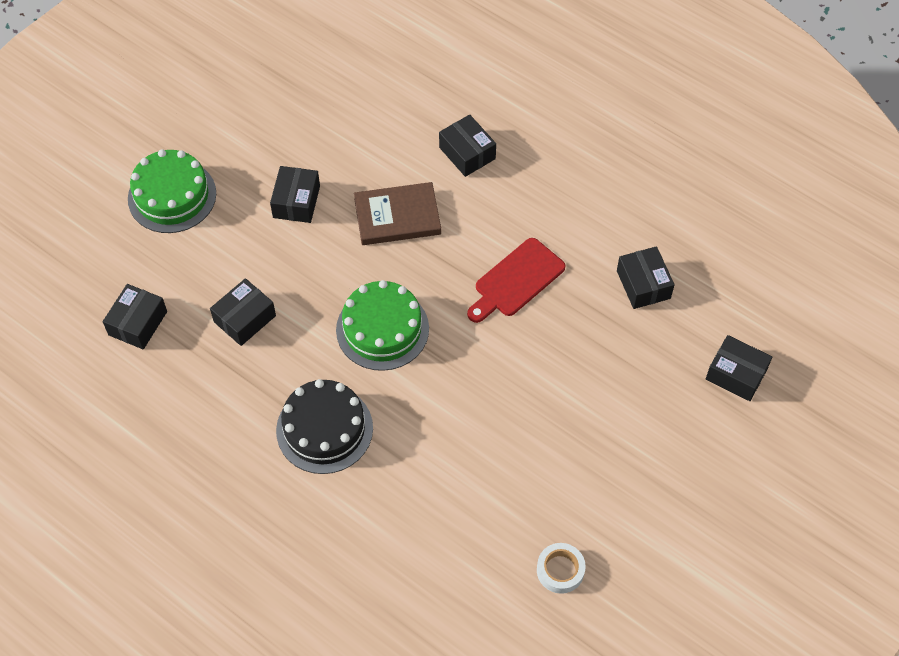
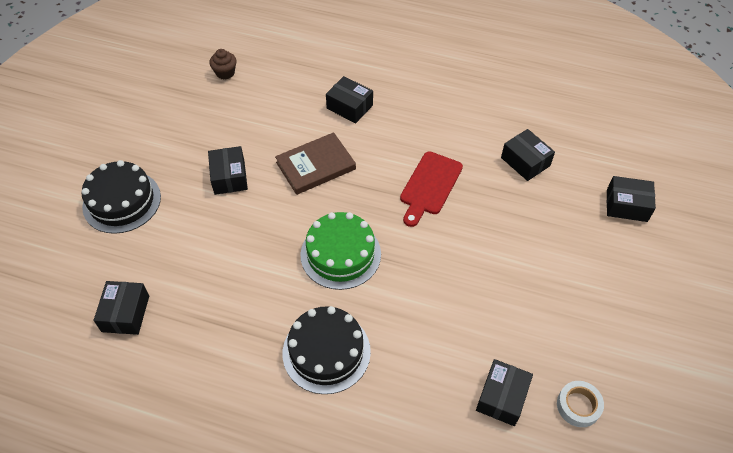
camera: 20 degrees left, 5 degrees down
(172, 196) = (122, 201): green cake -> black cake
(244, 319) = (220, 281): black box -> black box (502, 397)
(339, 66) = (225, 73): none -> brown cupcake

